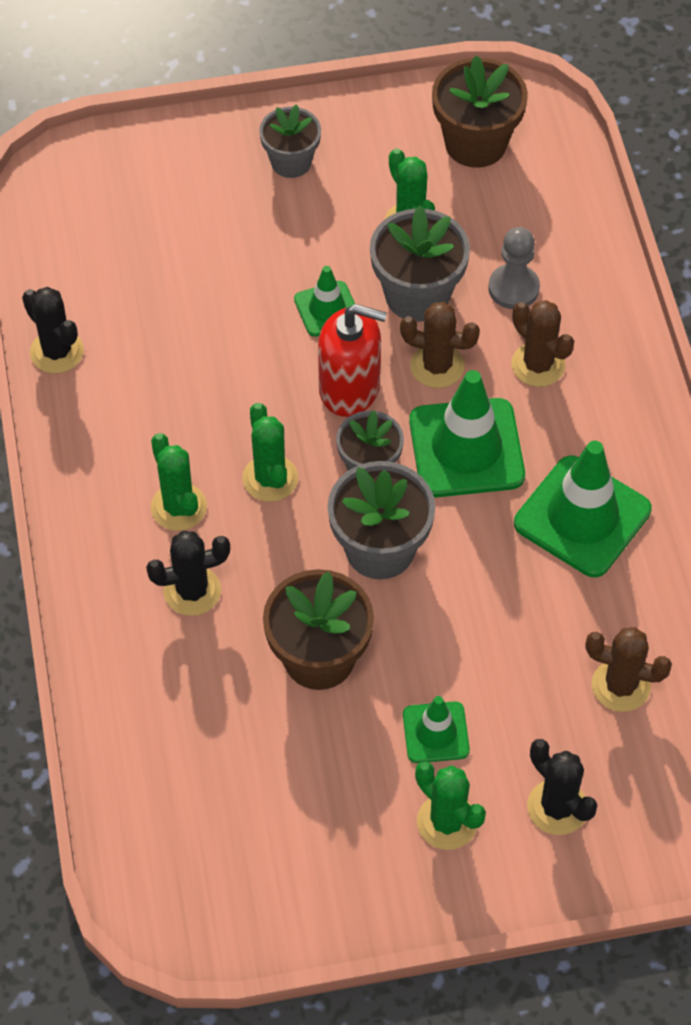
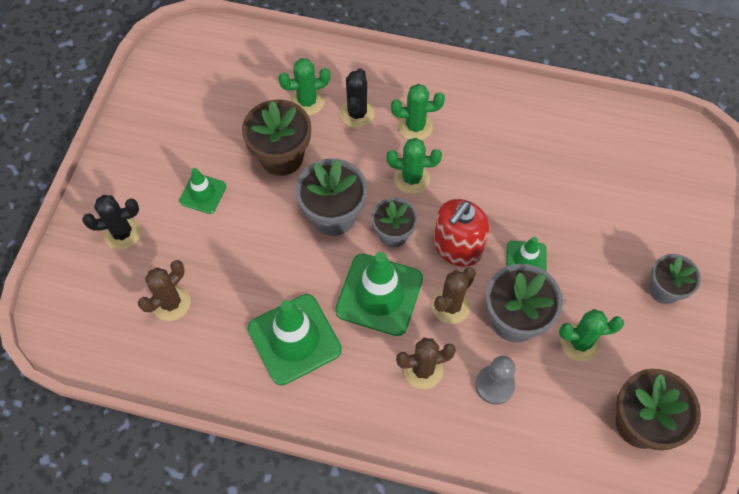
camera: 115 degrees right, 5 degrees up
(57, 352) = (554, 105): black cactus -> none
(447, 822) = (150, 176): green cactus -> green cactus (307, 102)

